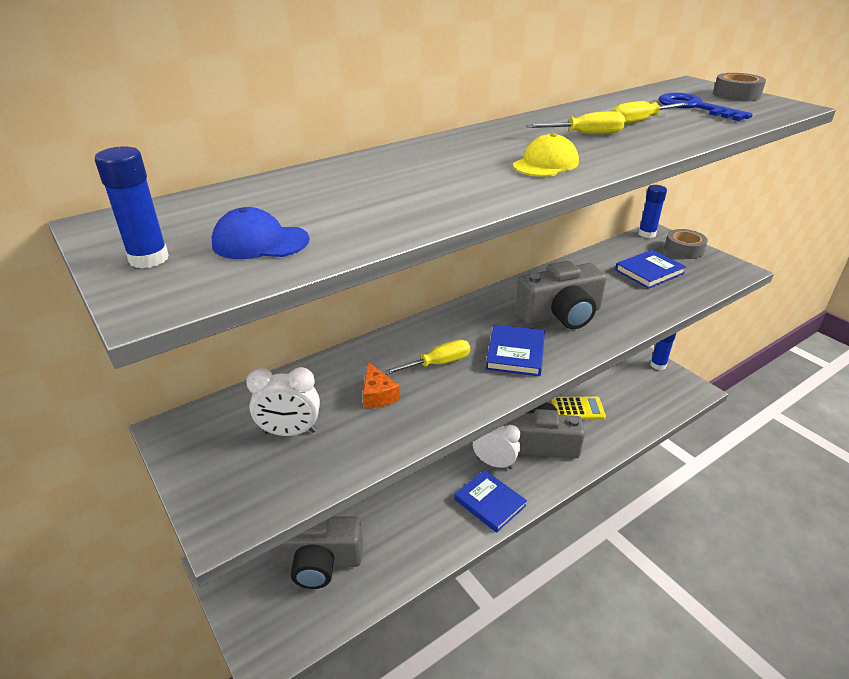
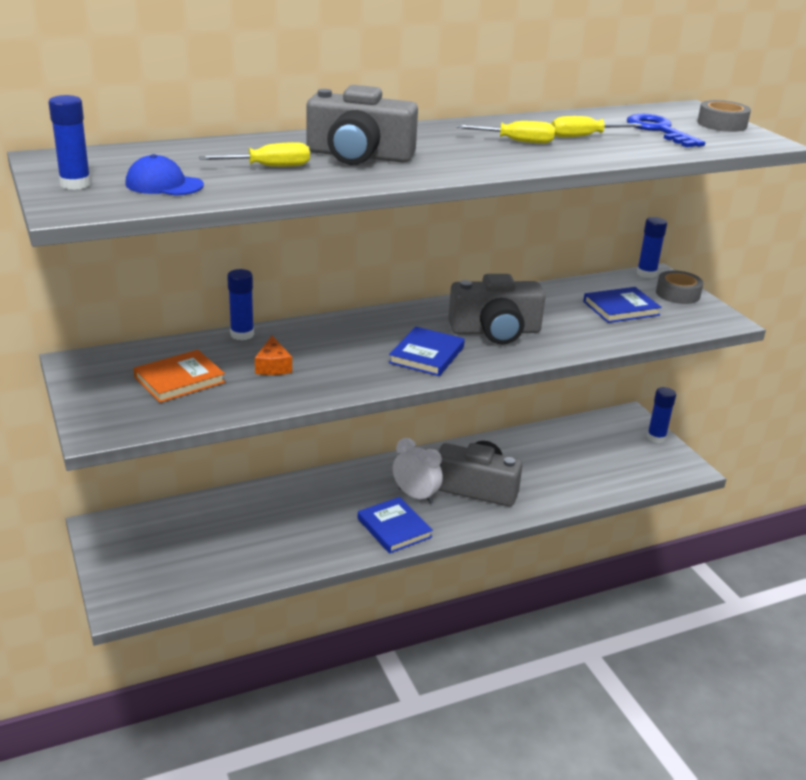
camera: 10 degrees right, 5 degrees down
(290, 432) = (179, 380): white clock -> orange book
(318, 561) = (196, 543): grey camera -> grey camera (359, 156)
(332, 361) = (242, 334): none -> blue glue stick
(438, 363) = (344, 352): yellow screwdriver -> yellow screwdriver (269, 167)
(545, 164) = (450, 160): yellow cap -> none
(578, 409) = (535, 463): yellow calculator -> none

